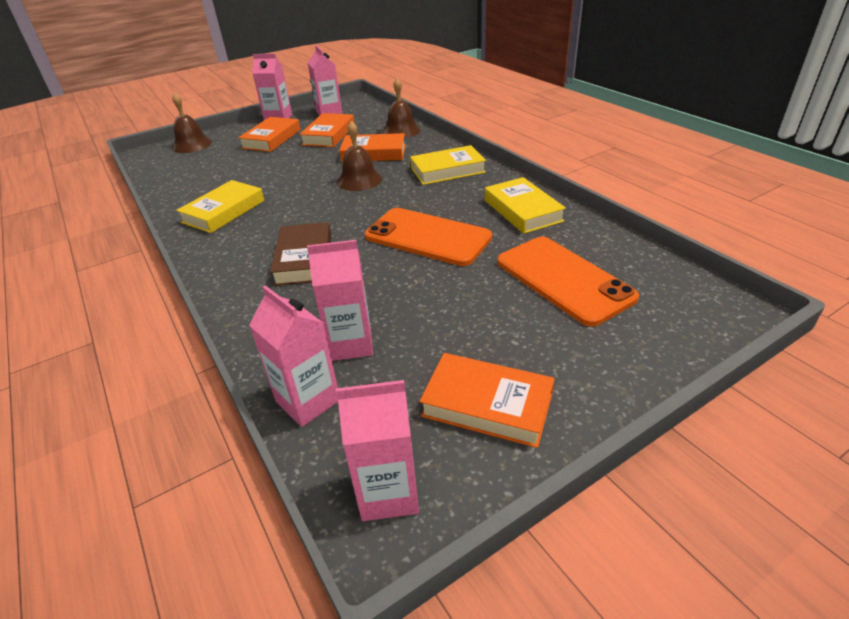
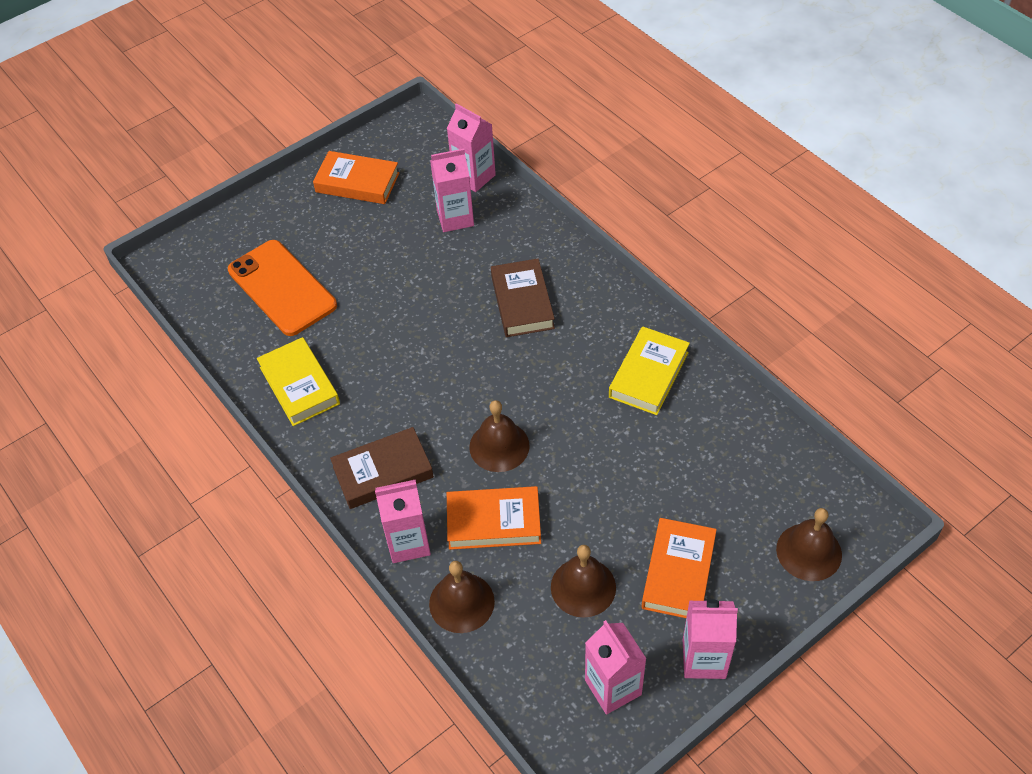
camera: 175 degrees right, 15 degrees up
(329, 135) = (583, 587): orange book -> brown bell
(388, 492) = (414, 135): pink carton -> pink carton (408, 542)
(427, 237) = (403, 338): orange phone -> none
(447, 170) = (383, 472): yellow book -> brown book

